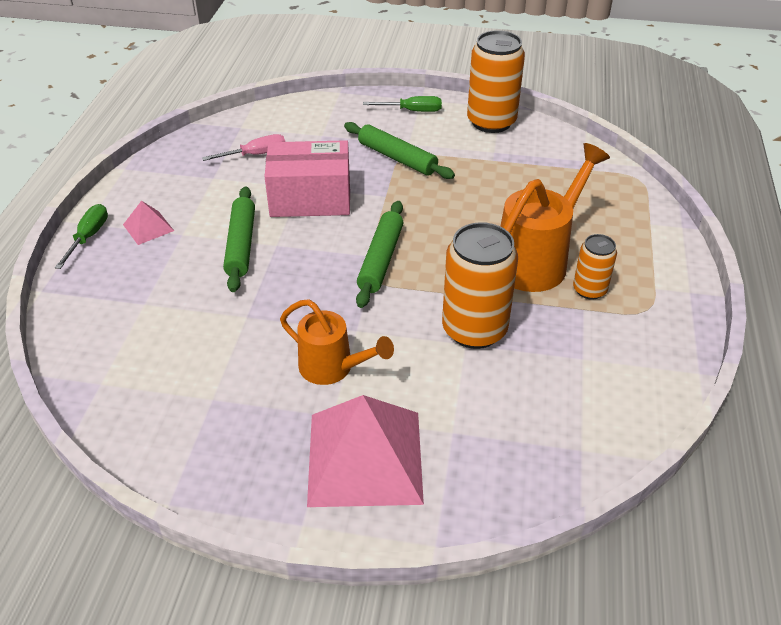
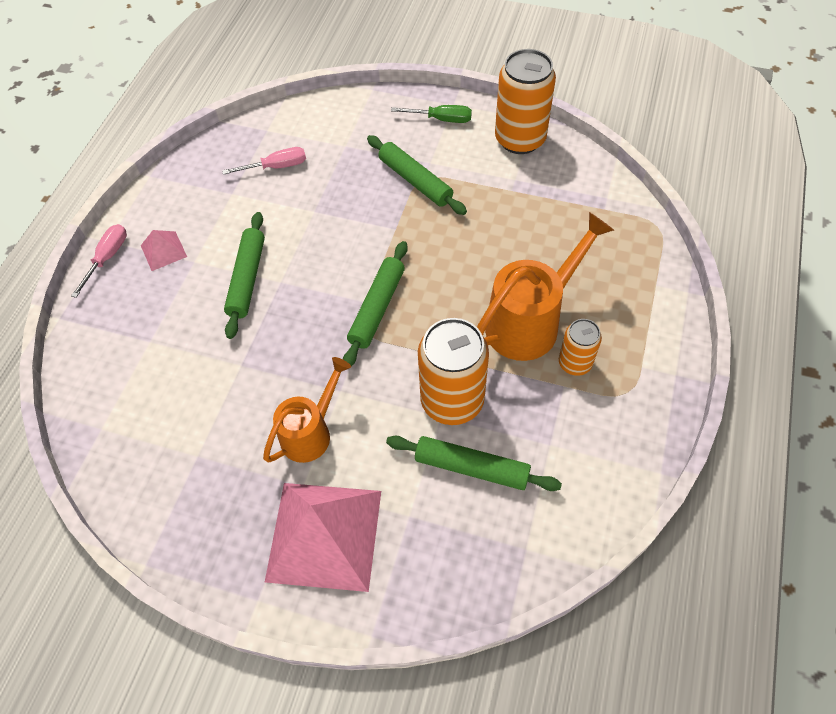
camera: 10 degrees right, 15 degrees up
(88, 237) = (107, 258): green screwdriver -> pink screwdriver
(310, 198) = (321, 227): pink box -> none
(332, 368) = (311, 432): orange watering can -> orange watering can turned 90 degrees counterclockwise
(508, 384) = (471, 467): none -> green rolling pin

